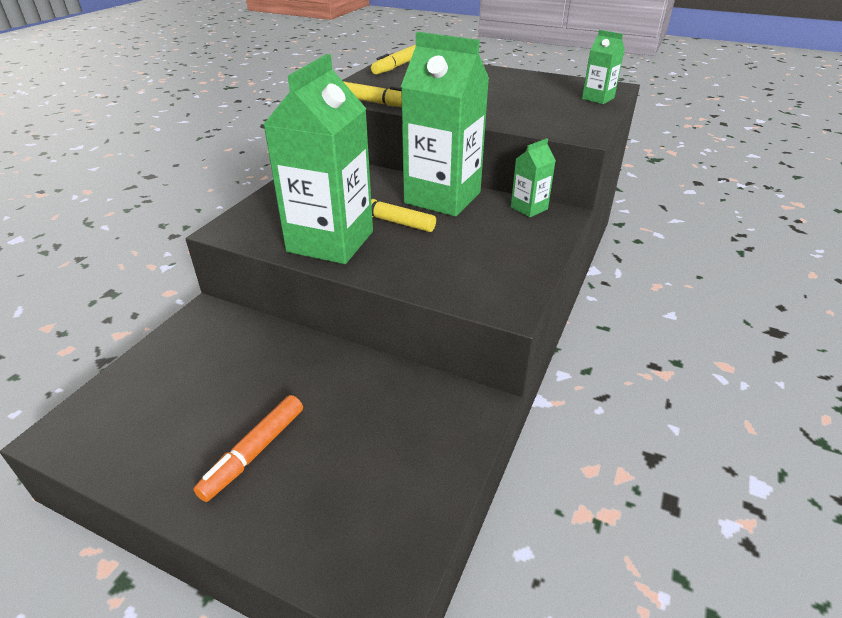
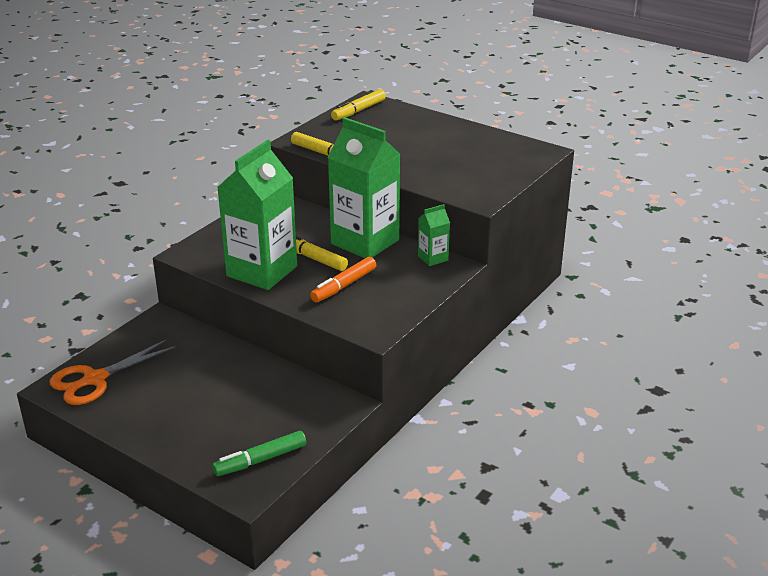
camera: 10 degrees right, 5 degrees down
(119, 413) = (94, 379): none -> orange scissors
(254, 452) = (182, 413): orange marker -> orange marker (343, 286)
(388, 521) = (260, 460): none -> green marker
(598, 98) = (521, 164): green carton -> none

